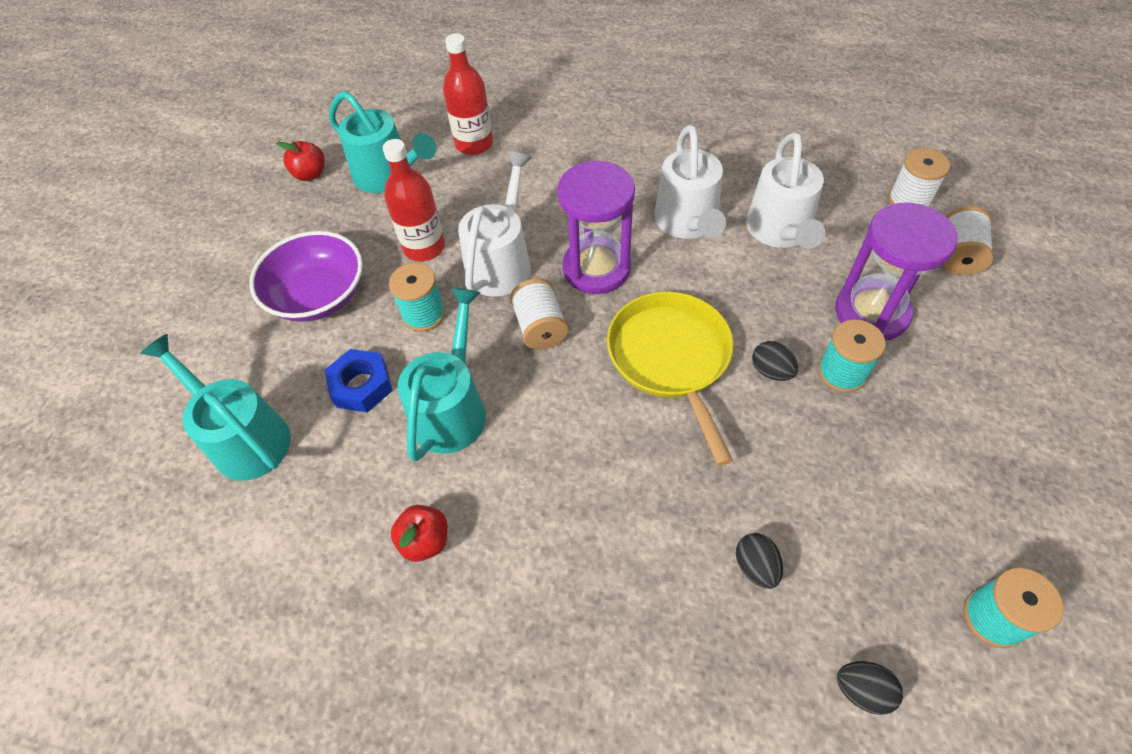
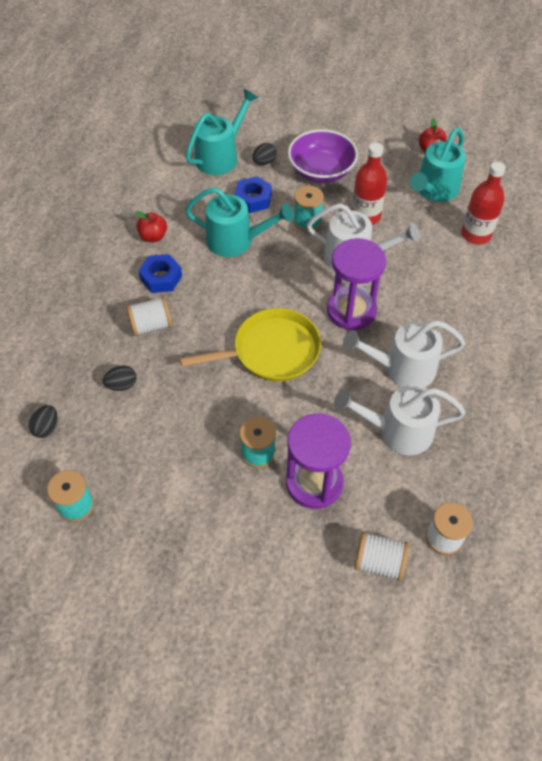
camera: 85 degrees right, 0 degrees up
(524, 520) = (161, 278): none -> blue nut
(540, 327) = (297, 280): white spool -> white spool (151, 325)
(771, 371) = (260, 409): black egg -> black egg (264, 162)

